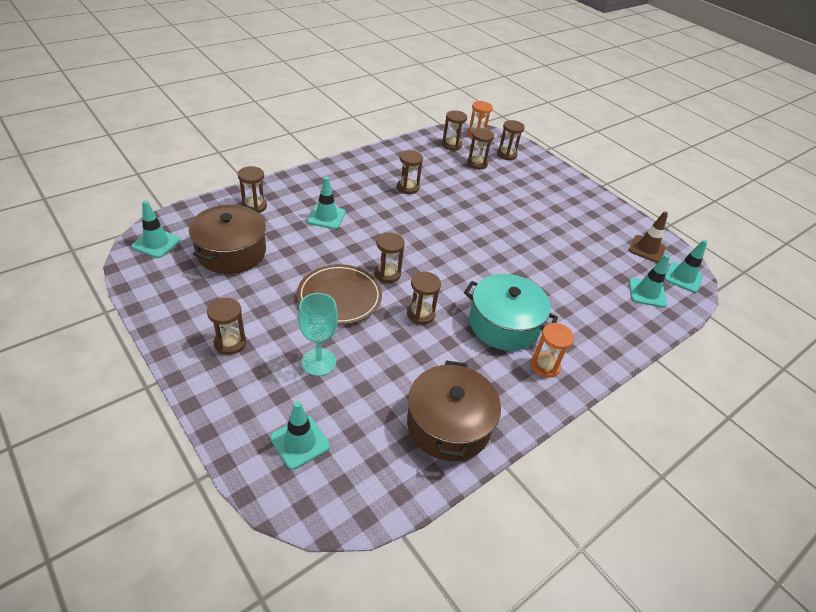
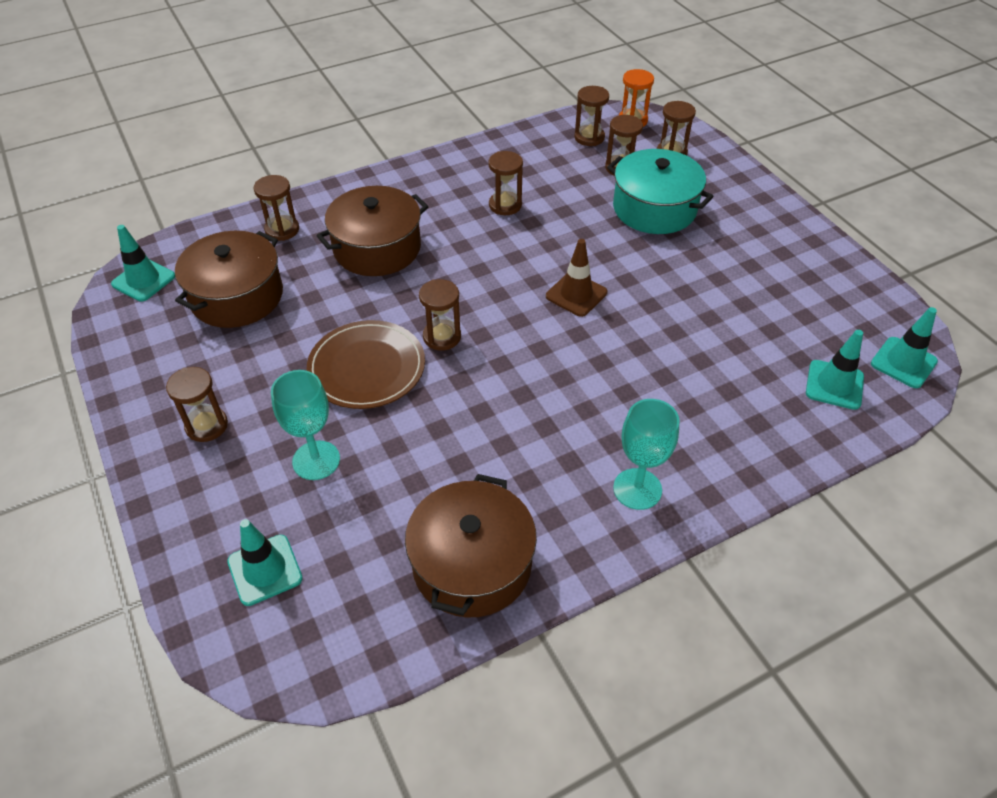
camera: 15 degrees right, 5 degrees up
(326, 217) = (377, 248): turquoise traffic cone -> brown pot
(420, 314) = (474, 400): brown hourglass -> none
(504, 324) = (593, 422): turquoise pot -> turquoise pot (654, 208)
(545, 366) = (637, 489): orange hourglass -> turquoise goblet
(647, 249) = (856, 313): brown traffic cone -> brown traffic cone (576, 294)

